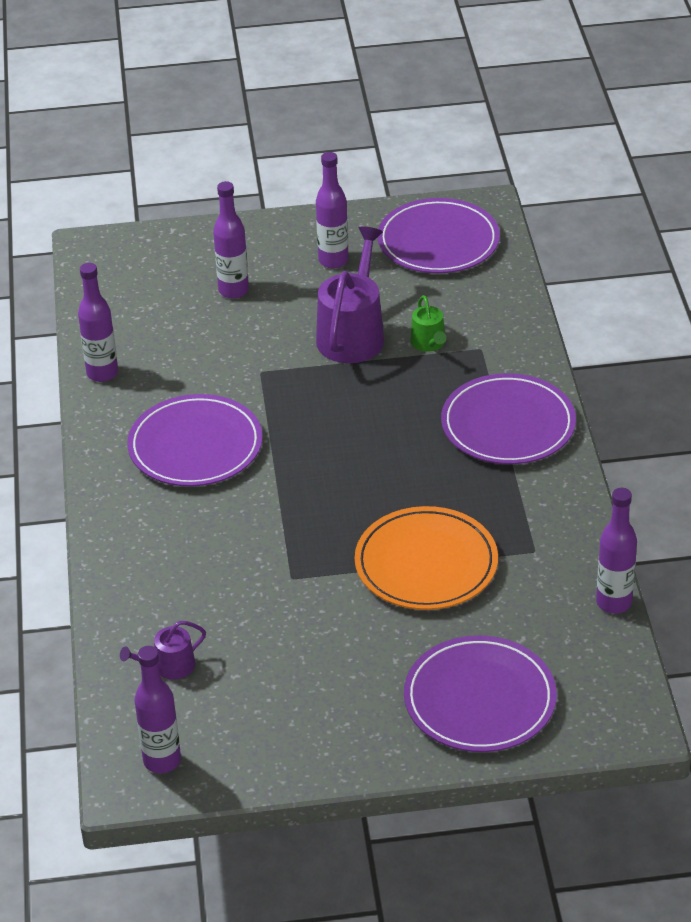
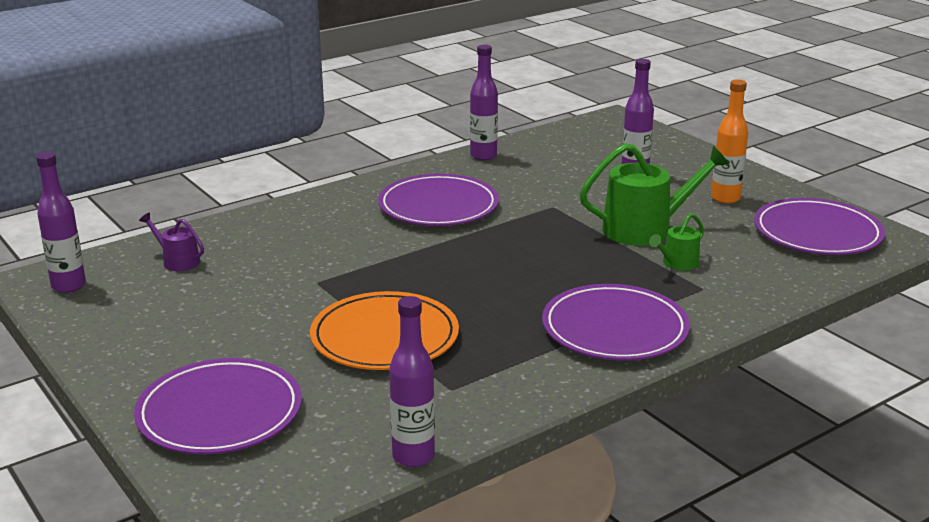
camera: 60 degrees right, 15 degrees down
(333, 261) = (725, 198): purple bottle -> orange bottle
(352, 334) = (645, 229): purple watering can -> green watering can

